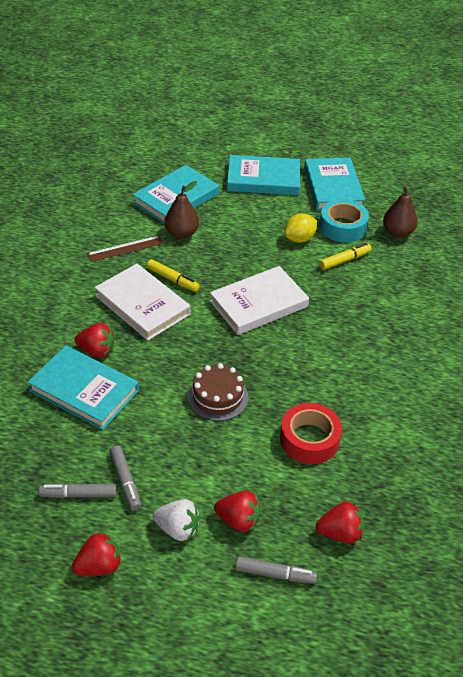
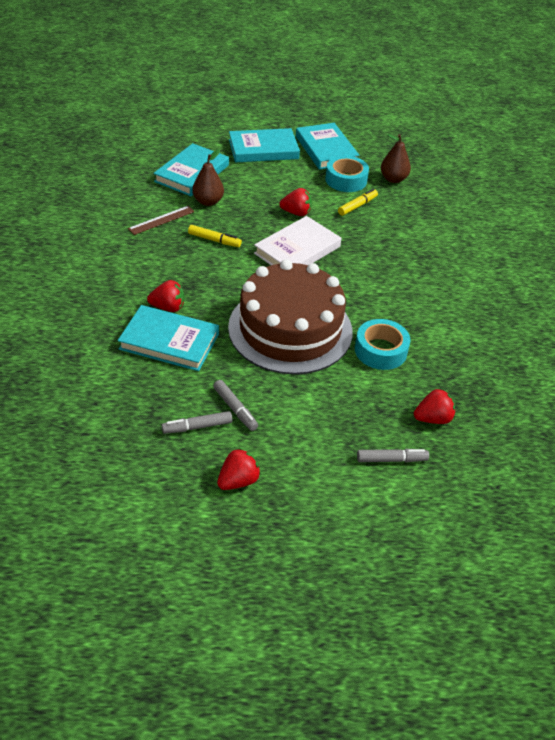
camera: 15 degrees left, 0 degrees up
(142, 305) = (195, 264): white book -> none
(177, 529) = (295, 439): white strawberry -> none
(217, 397) = (290, 329): brown cake -> brown cake, size x2.26
(238, 520) = (345, 423): red strawberry -> red strawberry (296, 213)
(299, 239) = (313, 194): yellow lemon -> none
(309, 439) = (380, 350): red tape -> turquoise tape

